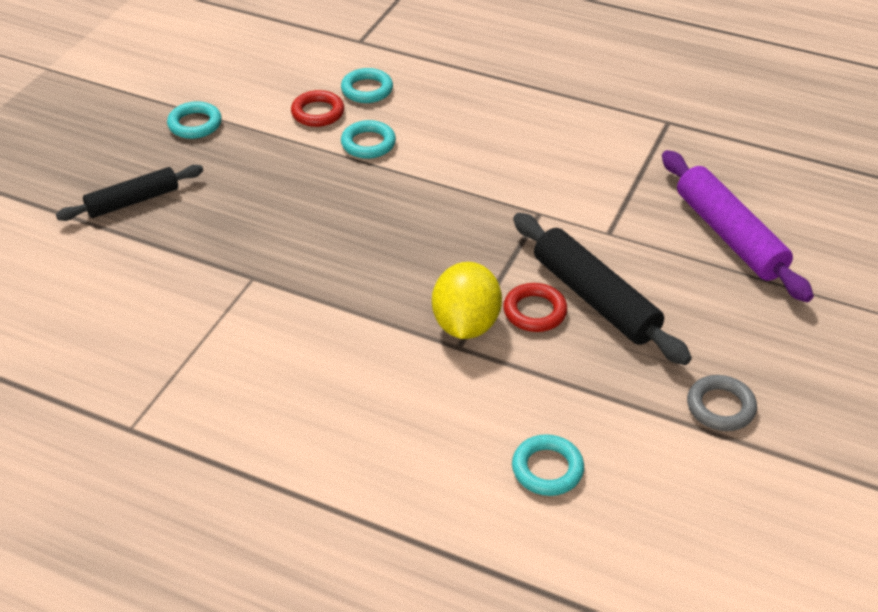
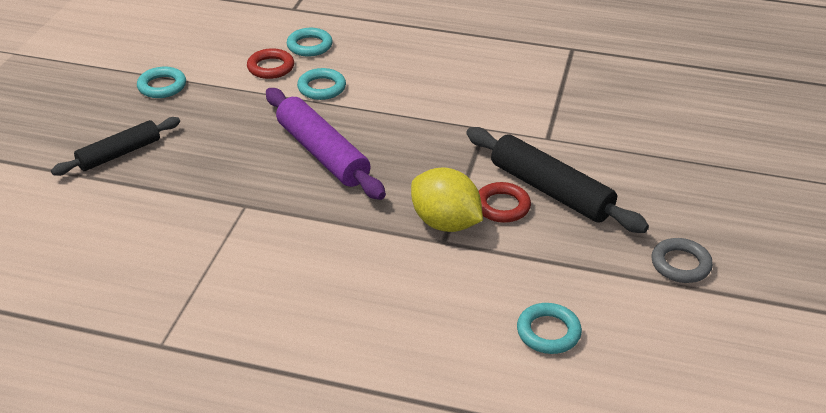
camera: 10 degrees left, 5 degrees down
(466, 324) = (445, 223): yellow lemon -> yellow lemon turned 45 degrees counterclockwise
(729, 235) = (648, 130): purple rolling pin -> purple rolling pin (322, 153)

